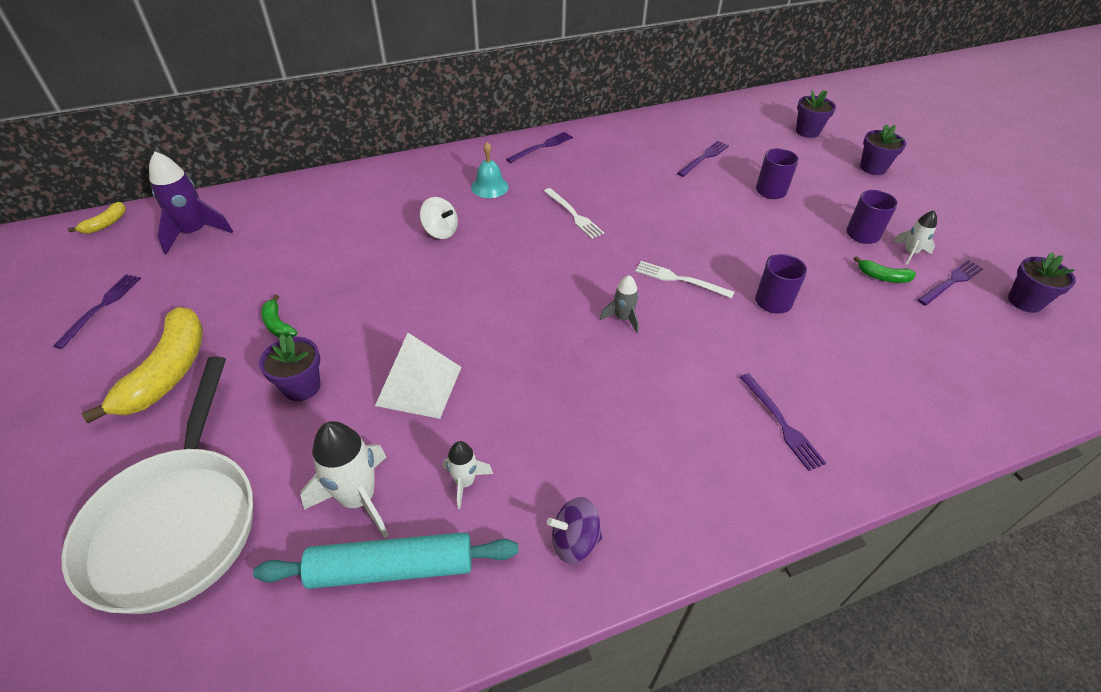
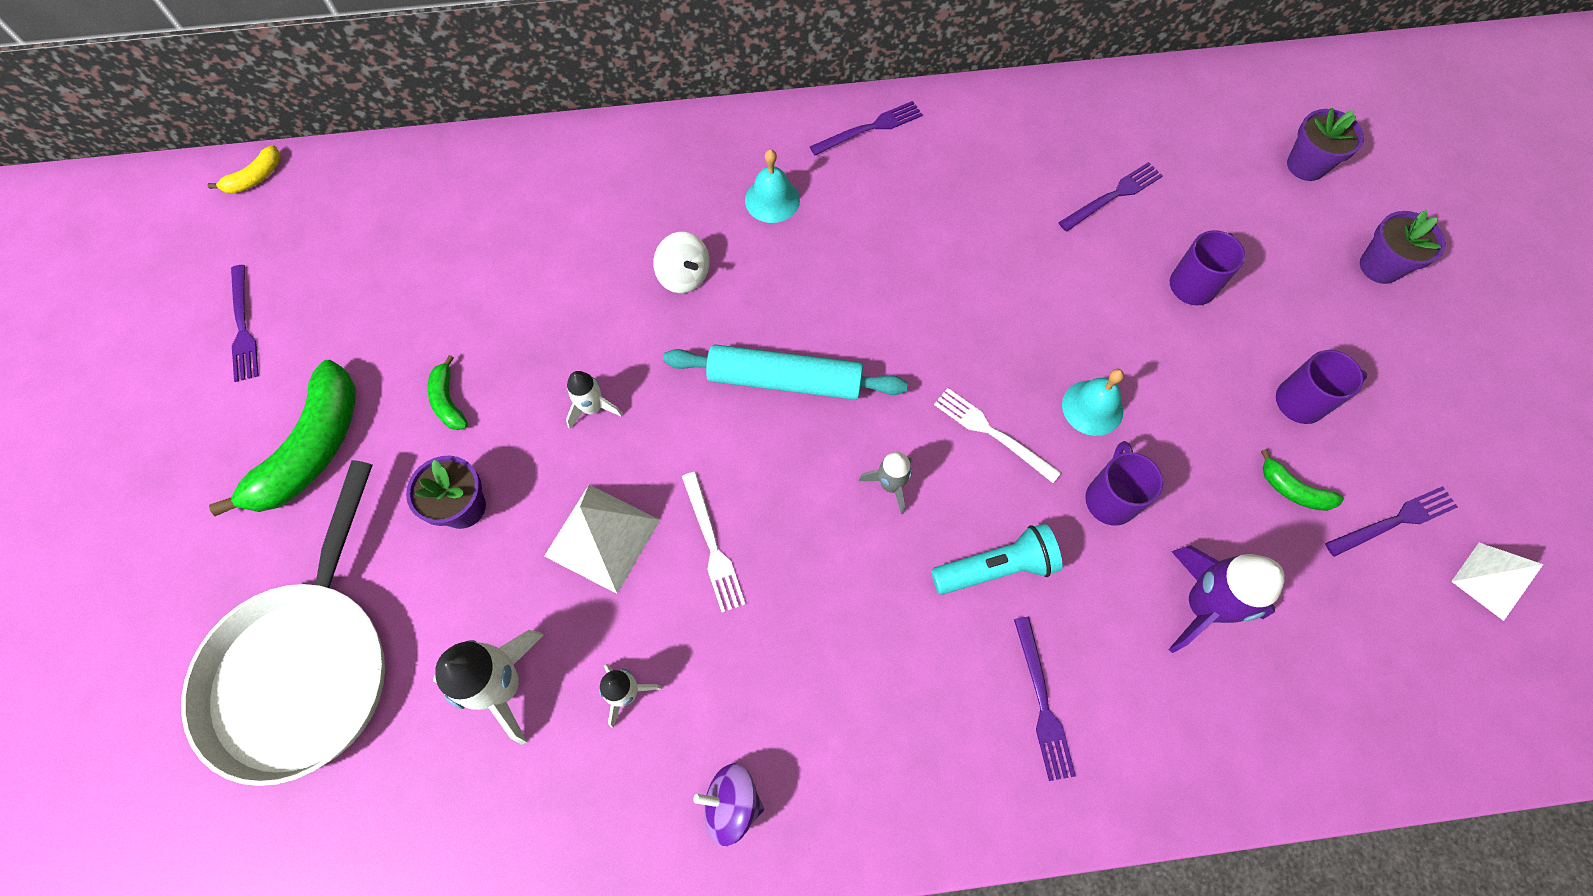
camera: 15 degrees right, 20 degrees up
(101, 307) = (243, 327): purple fork -> purple fork turned 135 degrees clockwise
(168, 372) = (313, 449): yellow banana -> green banana
(195, 232) = (364, 216): purple rocket -> purple rocket (1202, 605)
(392, 567) = (523, 785): turquoise rolling pin -> turquoise rolling pin (784, 380)
(573, 214) = (878, 279): white fork -> white fork (712, 545)
(714, 351) = (996, 567): none -> turquoise flashlight
(738, 256) = (1092, 407): none -> turquoise bell
(910, 253) = (1357, 453): white rocket -> white rocket (592, 408)
(1025, 301) = (1491, 581): purple flower pot -> white pyramid

